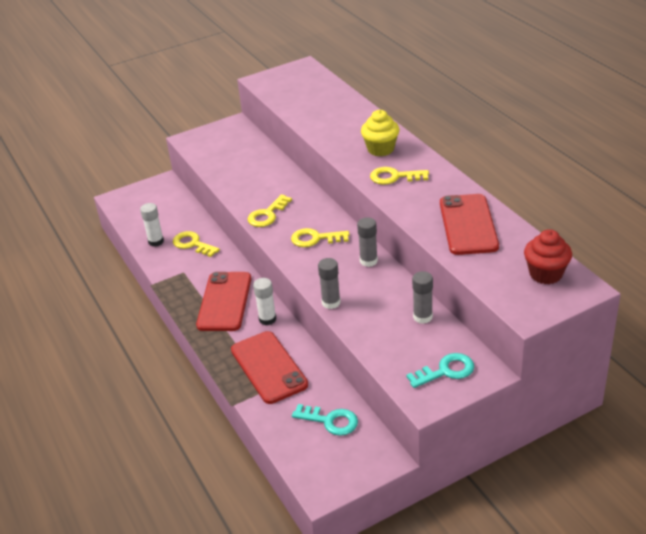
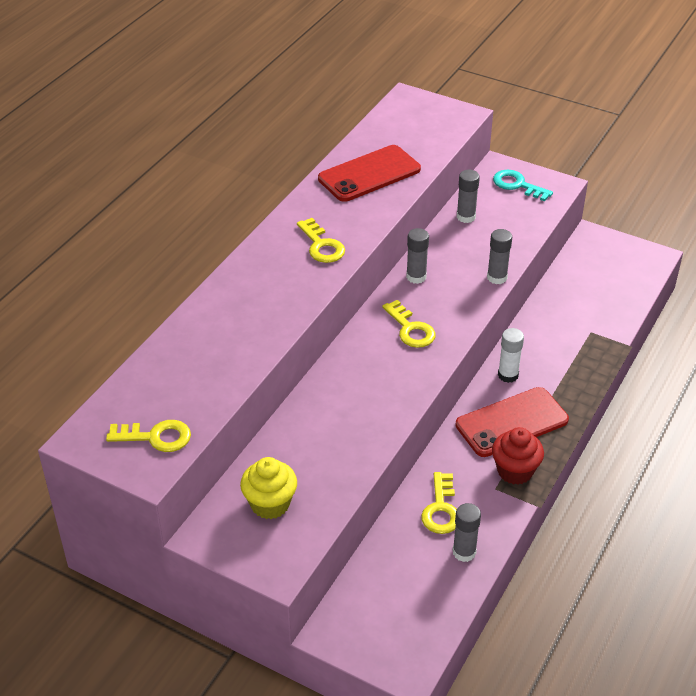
camera: 125 degrees left, 5 degrees up
(156, 241) = (464, 552): white glue stick -> grey glue stick
(267, 214) = (397, 388): yellow key -> yellow key (156, 437)
(268, 367) = (567, 343): red phone -> none
(330, 421) = (587, 279): turquoise key -> none
(380, 149) = (271, 275): yellow cupcake -> yellow cupcake (270, 504)
(545, 274) = (406, 117): red cupcake -> red cupcake (515, 471)

